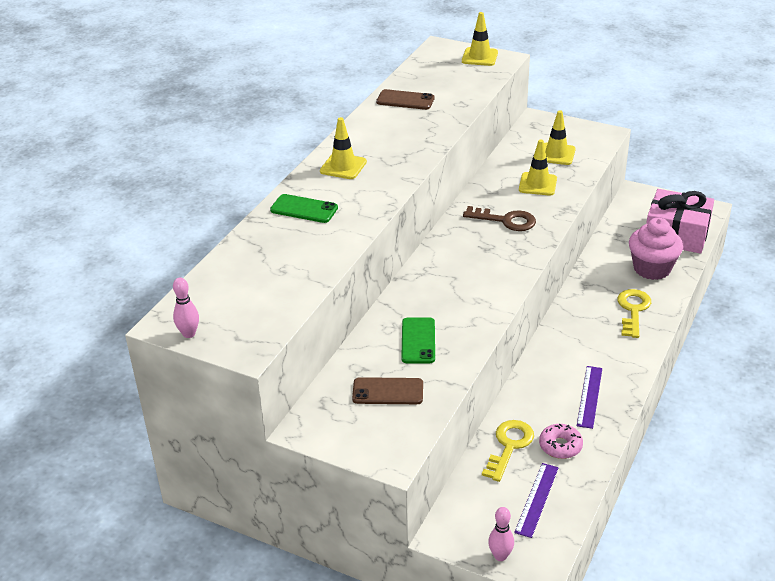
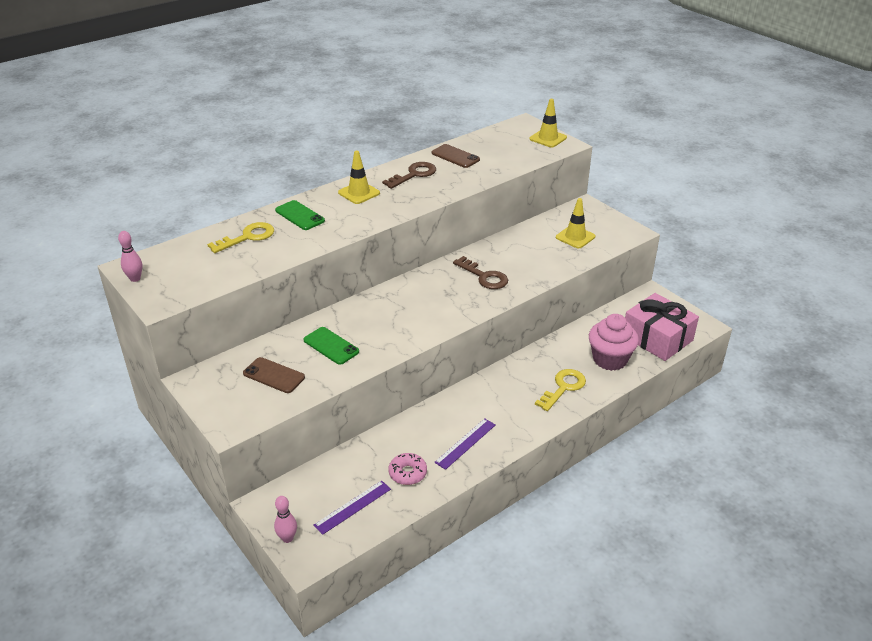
camera: 25 degrees right, 0 degrees up
(381, 131) = (414, 175): none -> brown key
(418, 341) = (331, 346): green phone -> green phone turned 75 degrees counterclockwise
(509, 446) = (368, 457): yellow key -> yellow key (247, 237)
(537, 184) = (537, 256): yellow traffic cone -> none

